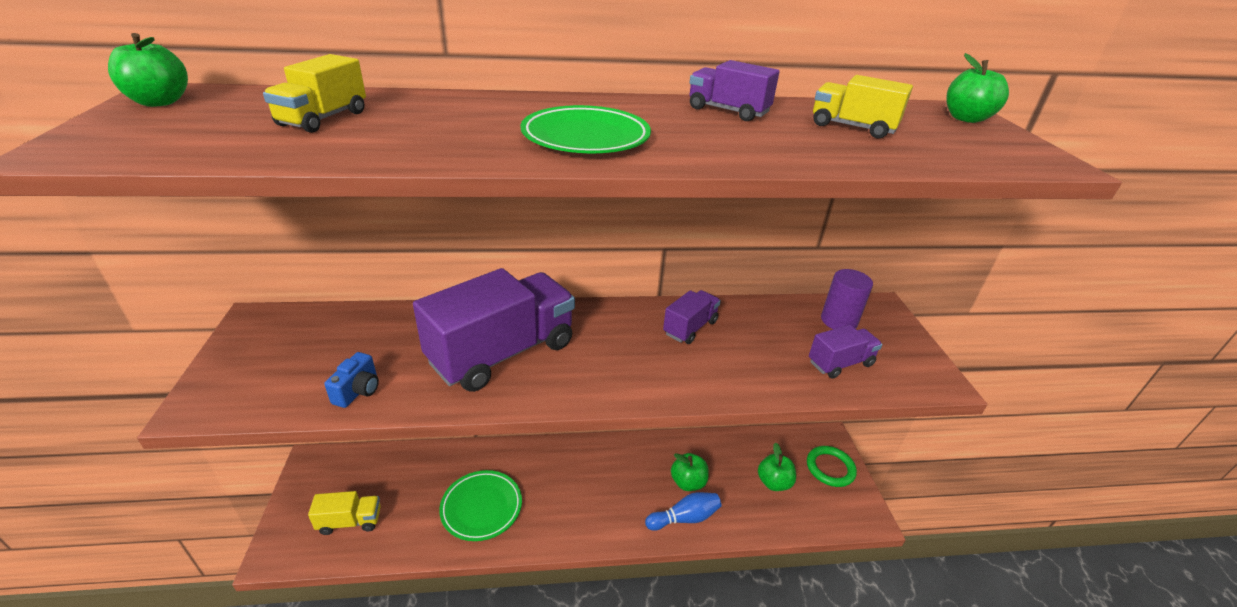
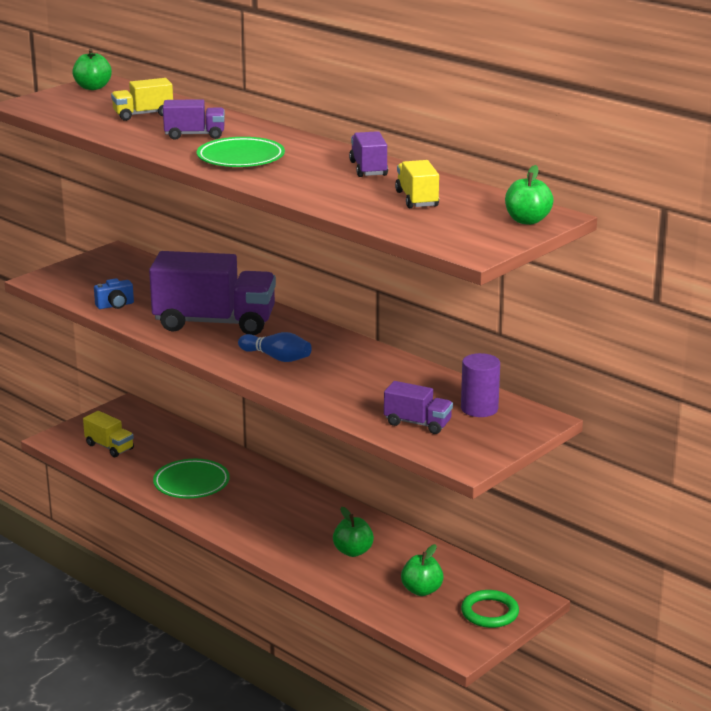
camera: 50 degrees right, 10 degrees down
(684, 518) = (314, 565): blue bowling pin -> blue bowling pin (276, 358)
(690, 328) = (356, 363): purple truck -> purple truck (194, 135)

